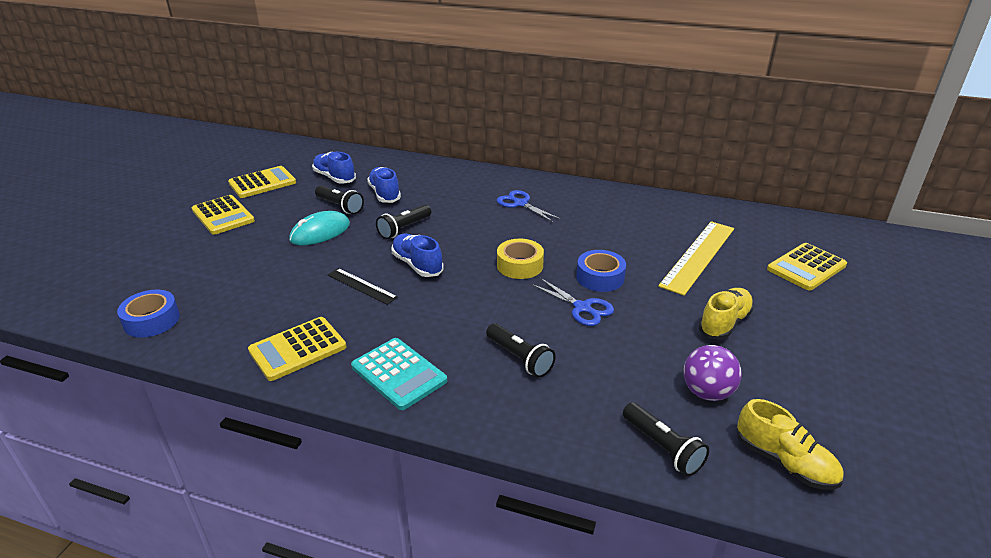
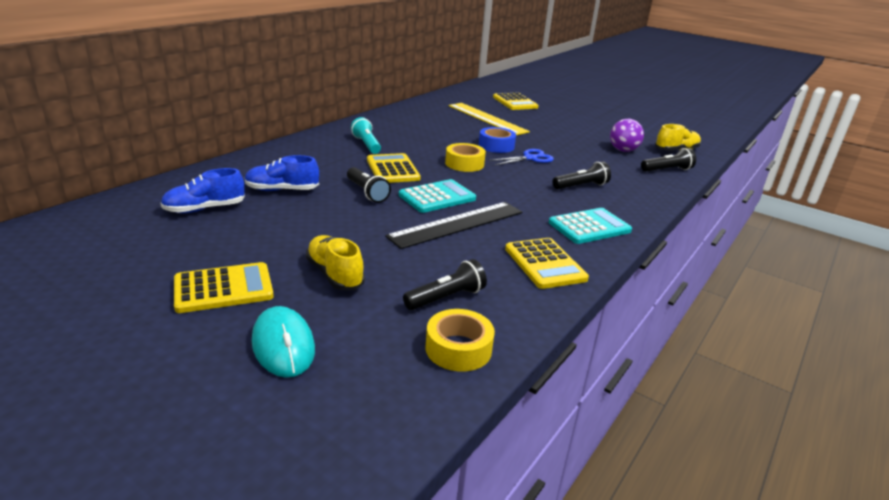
camera: 75 degrees left, 5 degrees down
(152, 320) = (458, 349): blue tape -> yellow tape
(262, 183) = (155, 254): yellow calculator -> yellow calculator (393, 169)
(320, 232) = (335, 231): turquoise mouse -> turquoise mouse (283, 345)
(340, 206) = (285, 215): black flashlight -> black flashlight (446, 298)
(361, 286) = (457, 224): black ruler -> black ruler, size x1.82
(417, 265) = (437, 197): blue shoe -> turquoise calculator
(520, 204) = (366, 145): blue scissors -> turquoise flashlight
(724, 323) = (561, 131): yellow shoe -> yellow shoe (335, 274)

